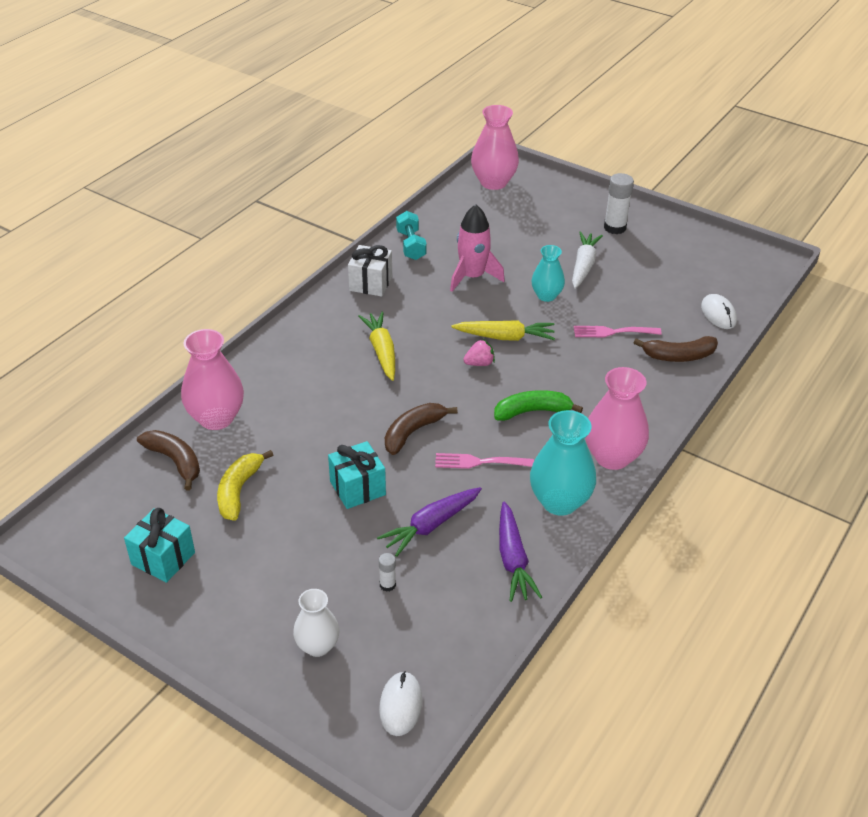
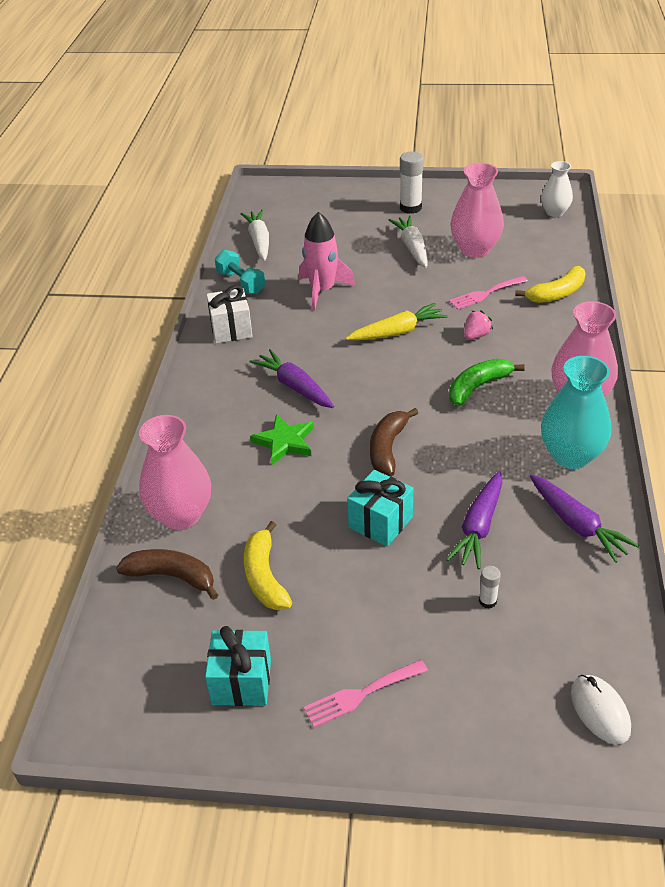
camera: 25 degrees left, 0 degrees up
(317, 646) = (473, 693): white vase -> white vase (554, 212)
(337, 393) = (284, 442): none -> green star
(382, 351) = (294, 386): yellow carrot -> purple carrot
(455, 213) = (259, 241): none -> white carrot
(479, 363) = (394, 363): pink strawberry -> pink strawberry (476, 336)
(479, 462) = (471, 450): pink fork -> pink fork (361, 694)
(493, 182) = (271, 204): pink vase -> pink vase (475, 249)
(546, 296) = (402, 284): turquoise vase -> none
(679, 356) = (556, 293): brown banana -> yellow banana
(718, 314) = (557, 248): white mouse -> none

